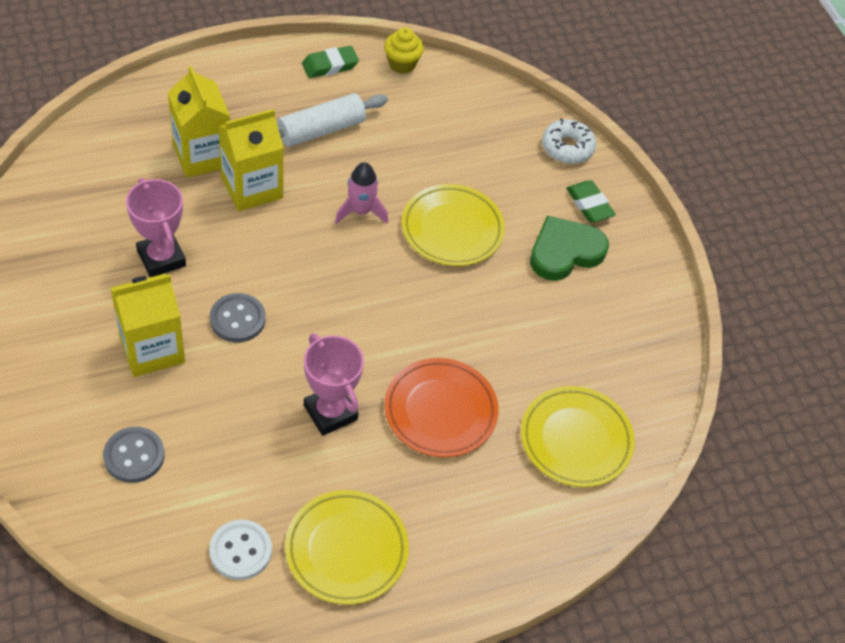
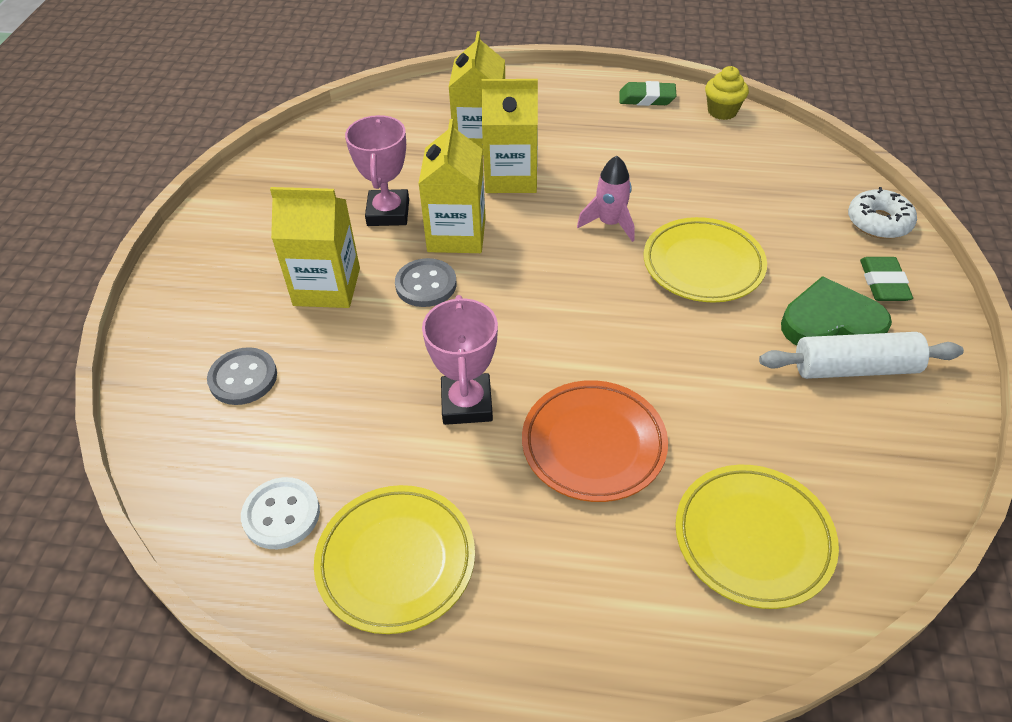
camera: 35 degrees right, 5 degrees down
(236, 262) = (456, 234): none -> yellow carton
(321, 130) = (608, 146): white rolling pin -> white rolling pin (854, 368)

